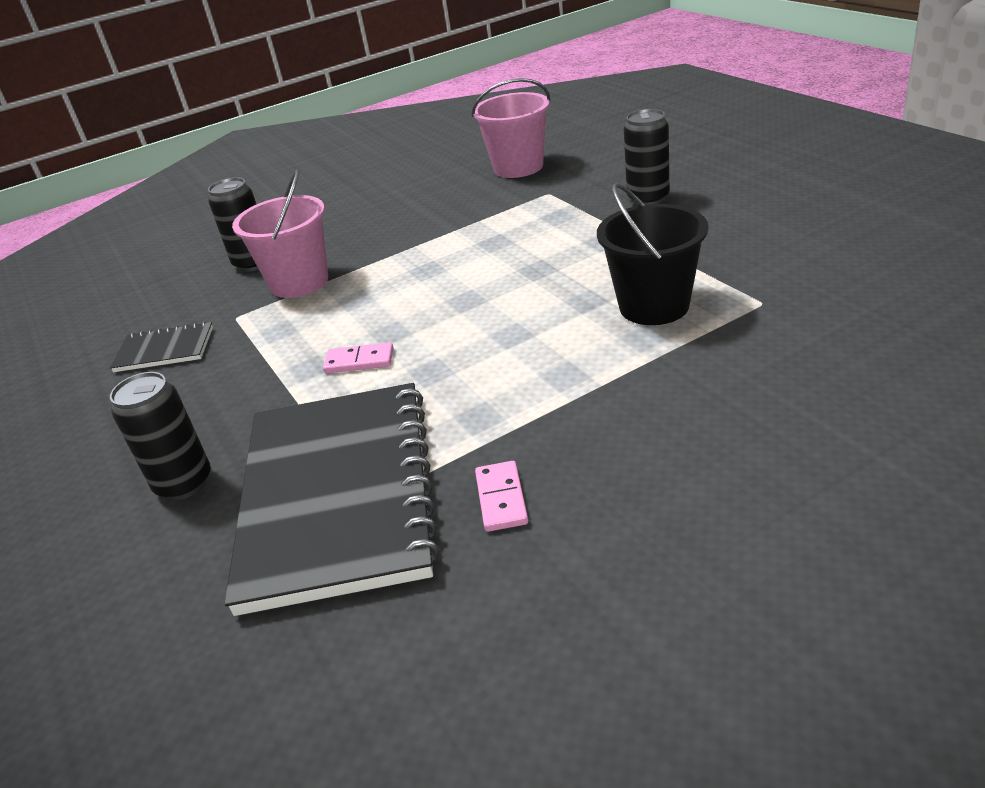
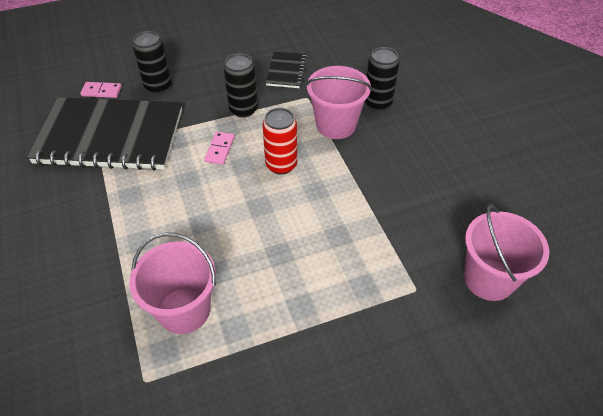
camera: 95 degrees right, 15 degrees up
(385, 303) = (281, 165): none -> red can
(501, 499) = (61, 194): pink domino -> pink domino (101, 91)
(648, 198) = (366, 365): black can -> black can (243, 109)
(654, 306) = (184, 310): black bucket -> pink bucket

